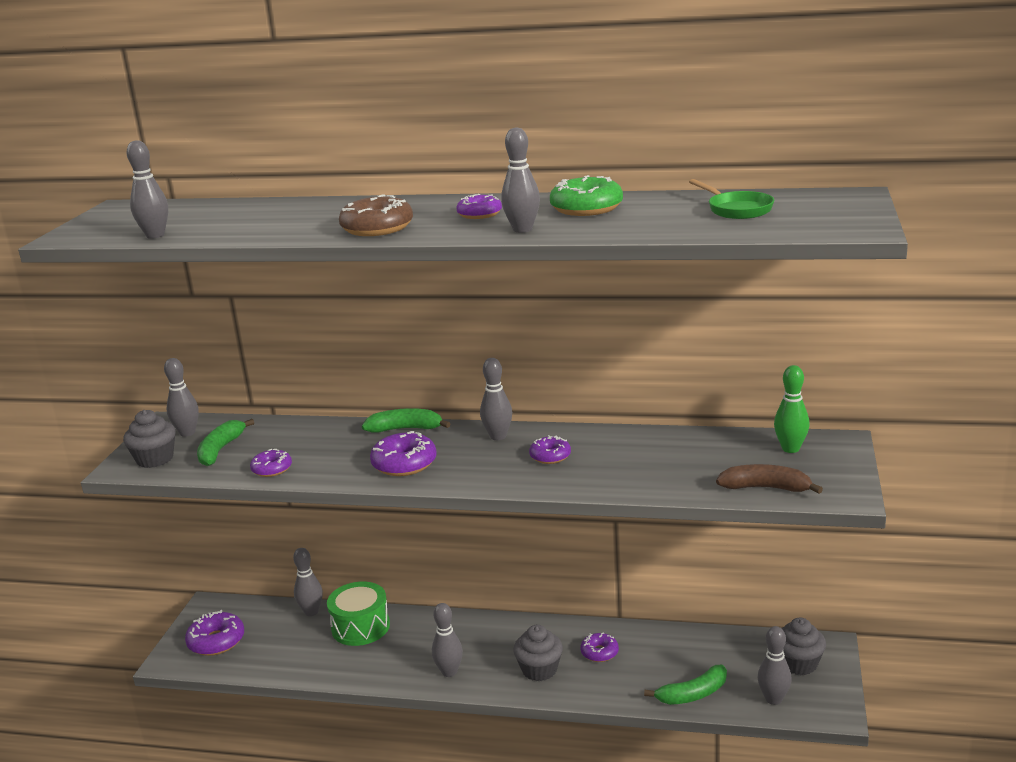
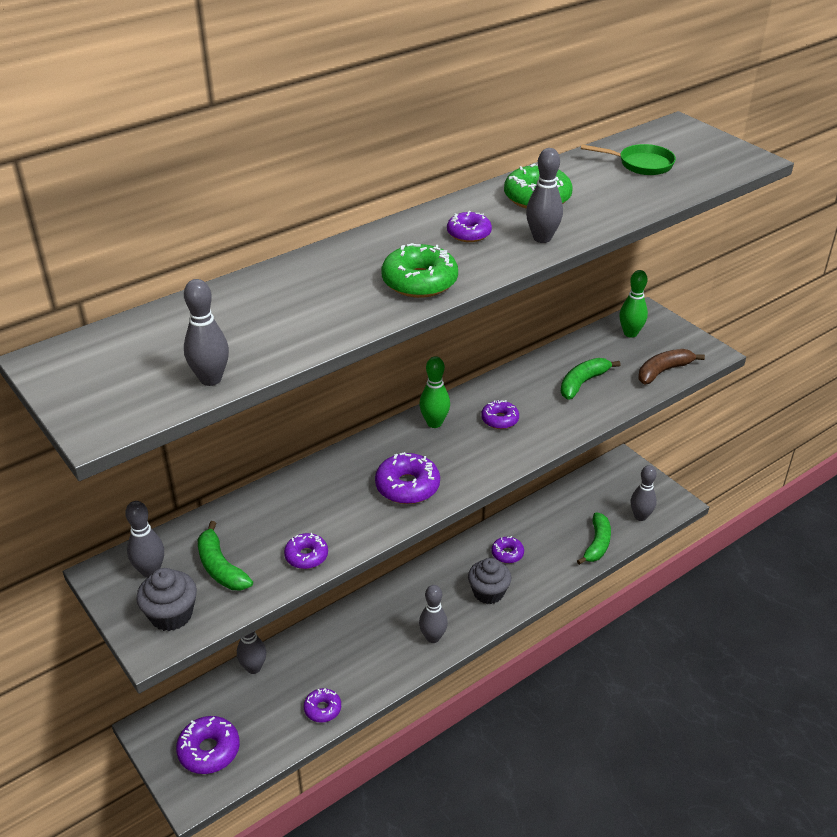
camera: 50 degrees left, 15 degrees up
(310, 665) = (322, 709): none -> purple donut
(360, 627) = (314, 651): green drum -> none
(377, 228) = (419, 282): brown donut -> green donut
(405, 429) = (350, 455): green banana -> green banana (582, 383)
(498, 436) = (434, 423): grey bowling pin -> green bowling pin
(799, 663) = (623, 484): grey cupcake -> none

